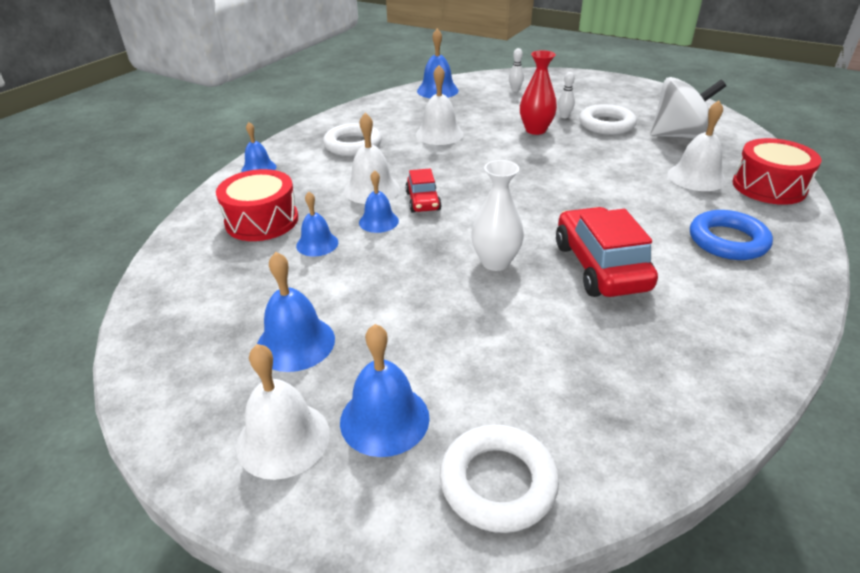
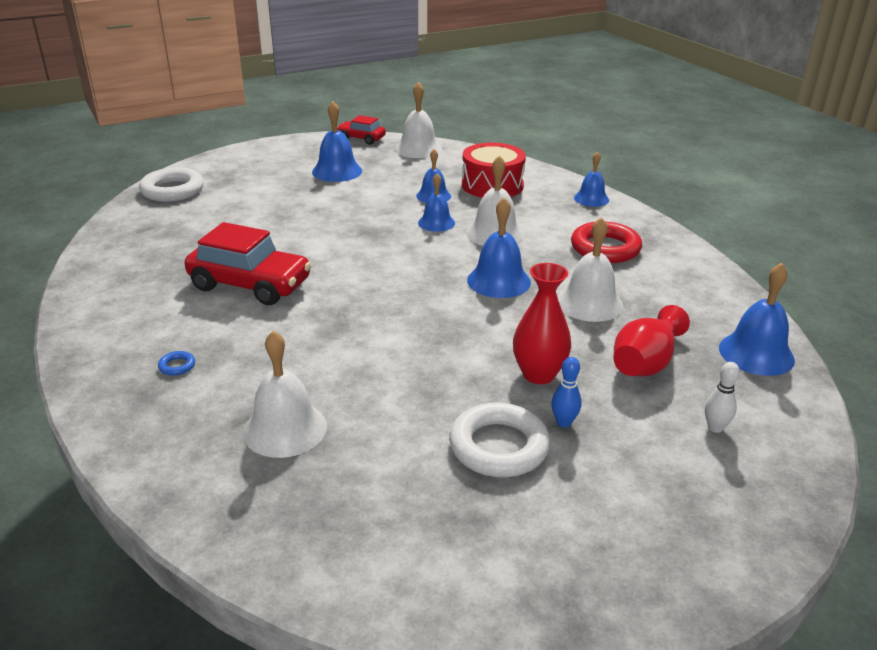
camera: 120 degrees right, 5 degrees down
(283, 439) = (275, 158): white bell -> white bell (418, 149)
(353, 145) = (605, 248): white ring -> red ring
(384, 419) = (248, 178): blue bell -> blue bell (498, 281)
(423, 201) = (445, 248): red car -> red car (361, 139)
(484, 110) = (645, 363): none -> red vase
(495, 262) = (319, 247): white vase -> none
(564, 116) = (563, 422): white bowling pin -> blue bowling pin
(679, 136) = (391, 497): white spinning top -> none
(727, 241) = (177, 366): blue ring -> blue ring, size x0.41
(769, 187) = (192, 473): red drum -> none

